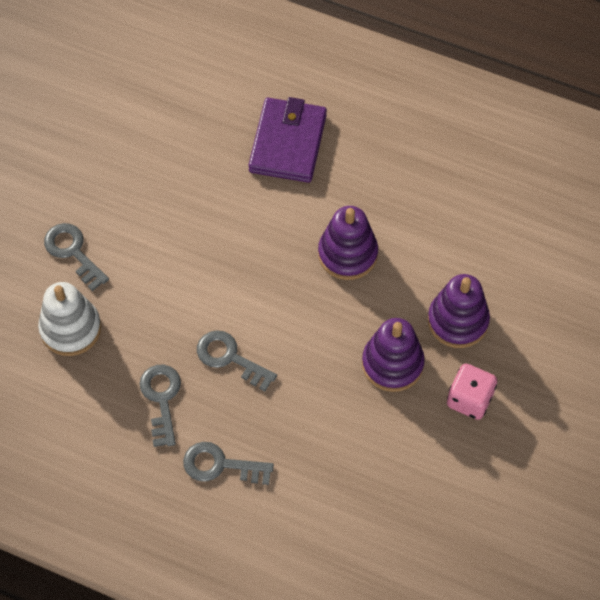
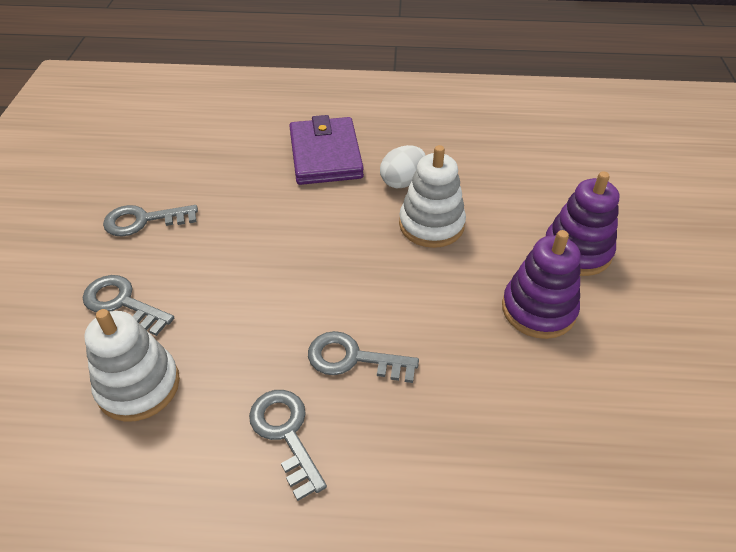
camera: 20 degrees left, 15 degrees down
(221, 465) = (399, 494): grey key -> grey key (144, 220)
(345, 197) = (402, 181): none -> white egg
(347, 254) = (431, 225): purple stacking toy -> white stacking toy
(469, 399) = (642, 319): pink dice -> none

